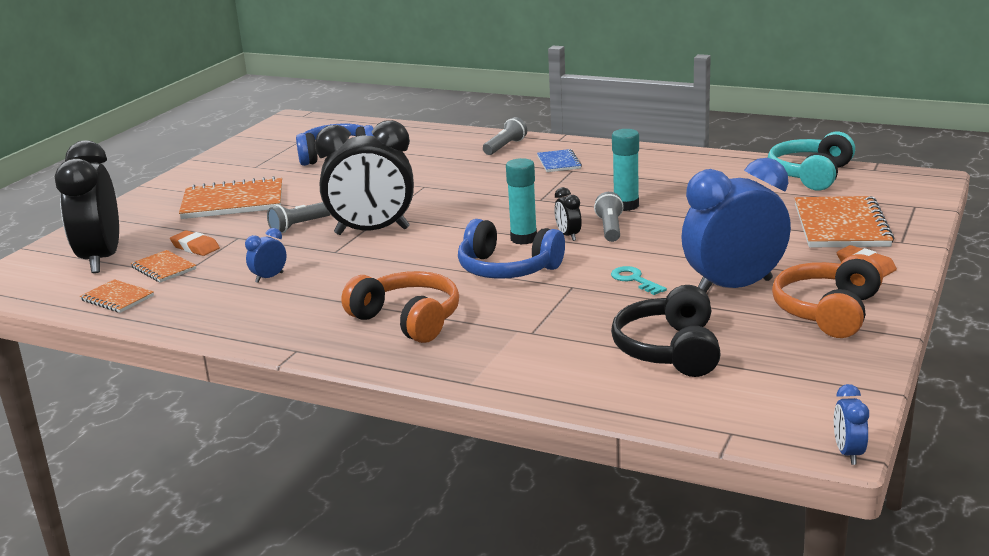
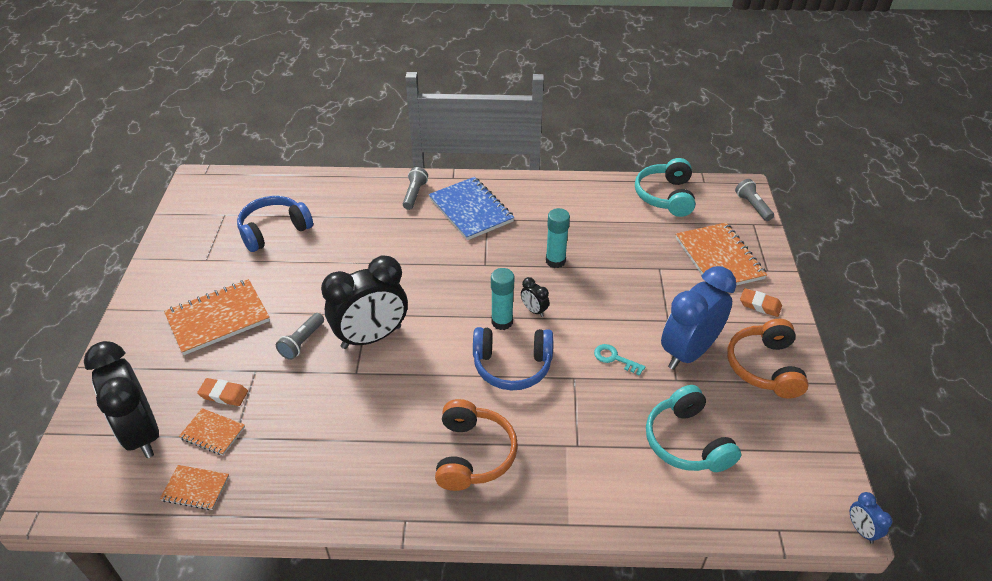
camera: 25 degrees left, 20 degrees up
(269, 277) = (320, 424): blue clock -> none
(407, 320) = (473, 454): orange headphones -> orange headphones turned 75 degrees clockwise
(559, 162) = (471, 210): blue notebook -> blue notebook, size x1.90
(610, 228) = (560, 294): grey flashlight -> grey flashlight (752, 206)
(670, 350) = (687, 441): black headphones -> turquoise headphones

